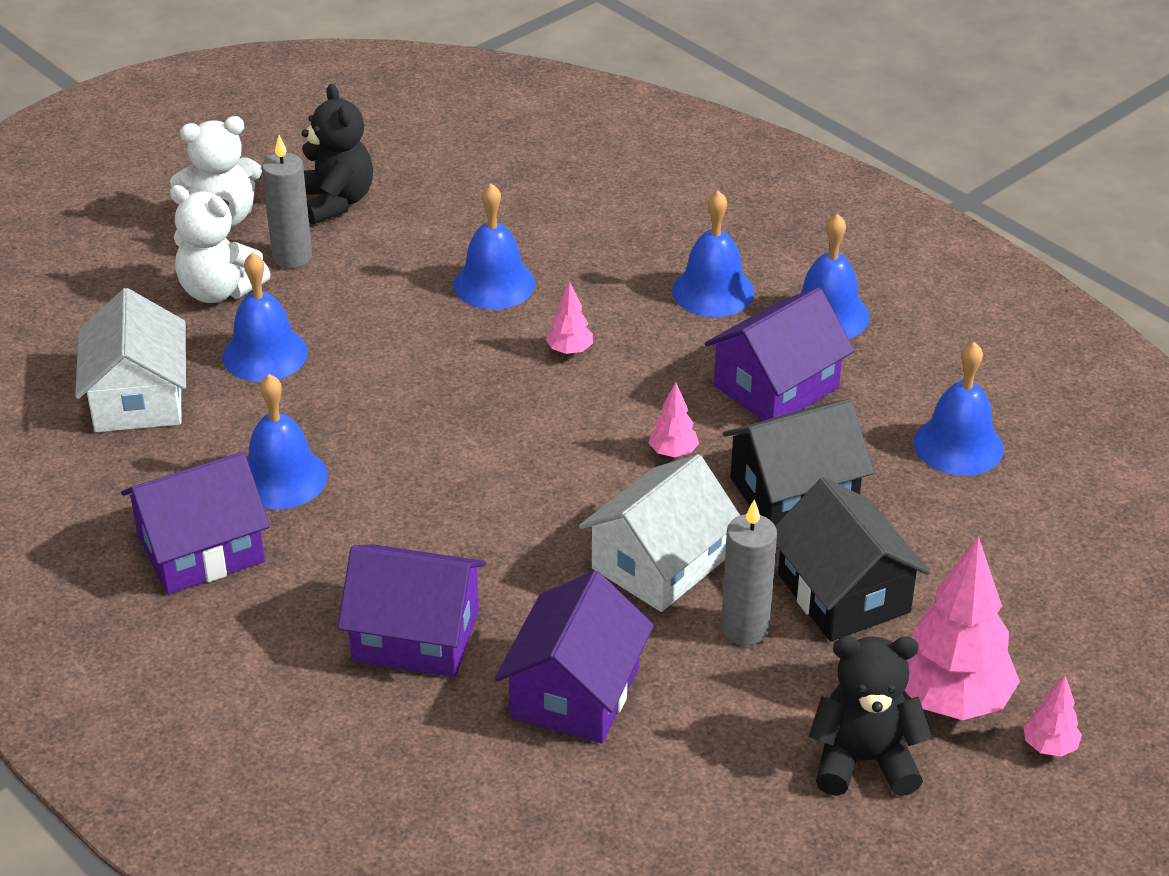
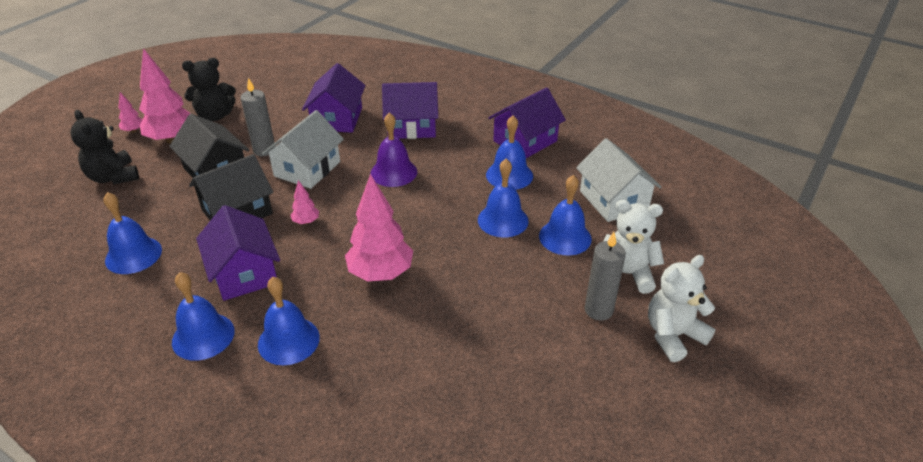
camera: 165 degrees right, 0 degrees up
(335, 202) = (603, 369): black teddy bear -> black teddy bear (113, 177)
(493, 524) = (393, 172): none -> purple bell
(494, 284) = (448, 316): blue bell -> blue bell (503, 220)
(570, 351) = (380, 273): pink tree -> pink tree, size x2.17
(776, 387) = (244, 273): purple house -> purple house turned 60 degrees counterclockwise

